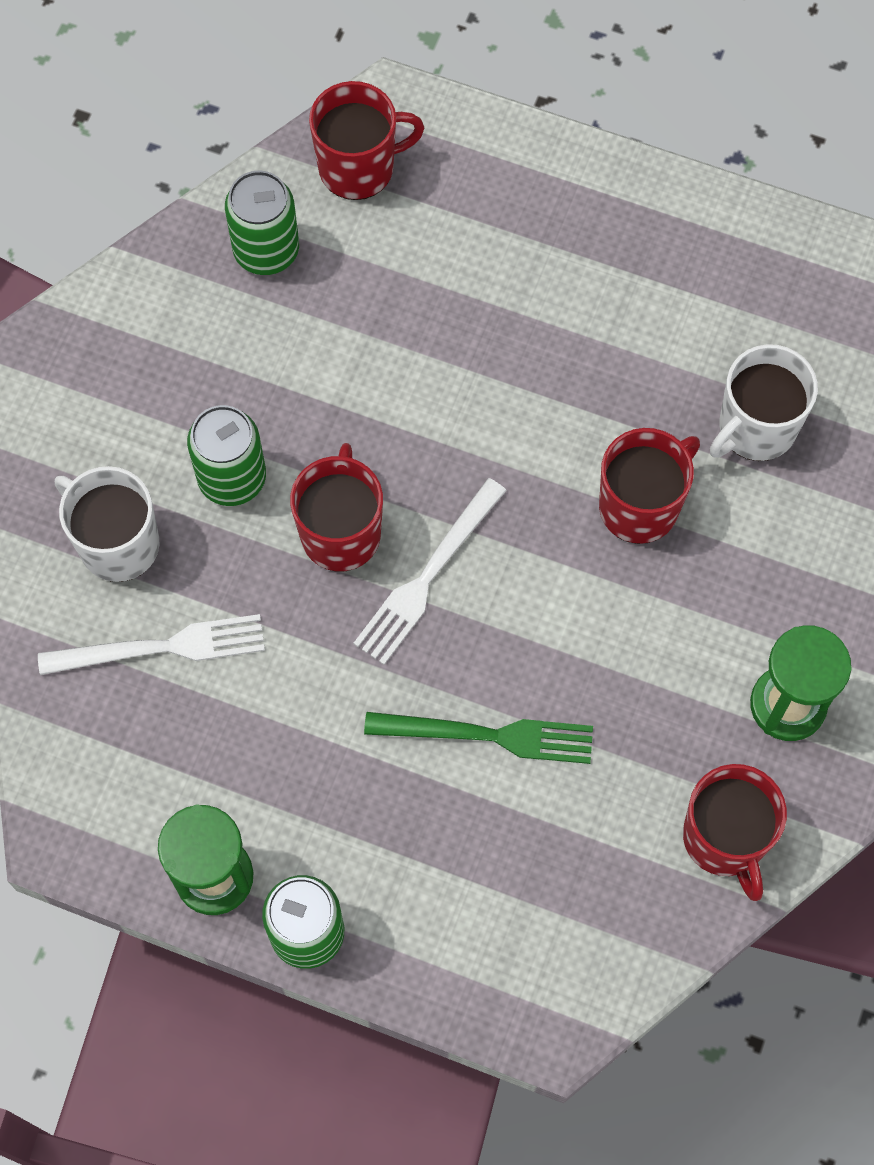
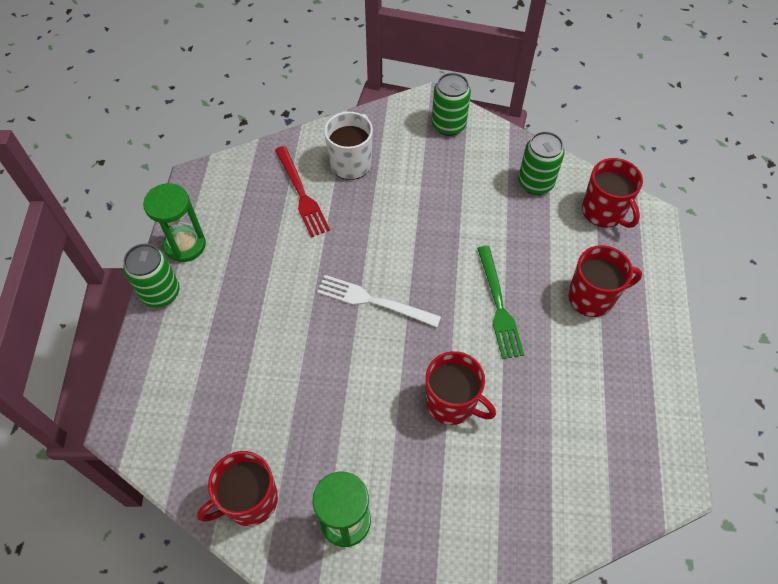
camera: 75 degrees right, 10 degrees down
(161, 648) = (301, 194): white fork -> red fork
(232, 478) = (401, 200): green can -> green can (448, 125)
(341, 532) = (386, 255): red mug -> red mug (592, 297)
(488, 736) = (287, 353): green fork -> green fork (498, 305)
(755, 428) = (528, 460): white mug -> none

